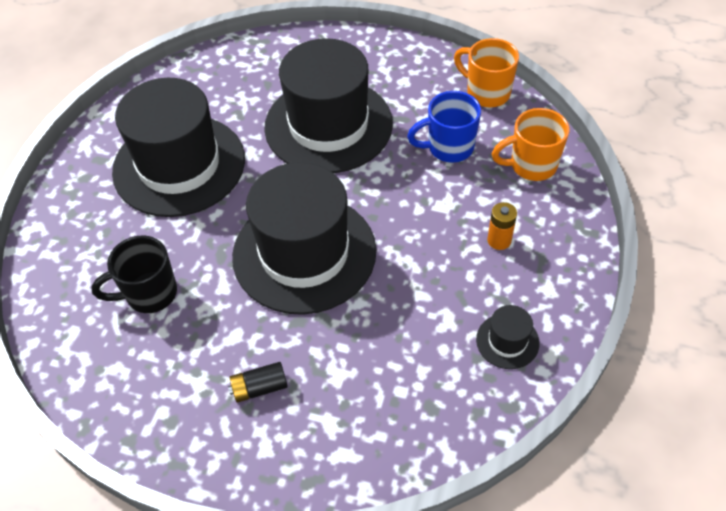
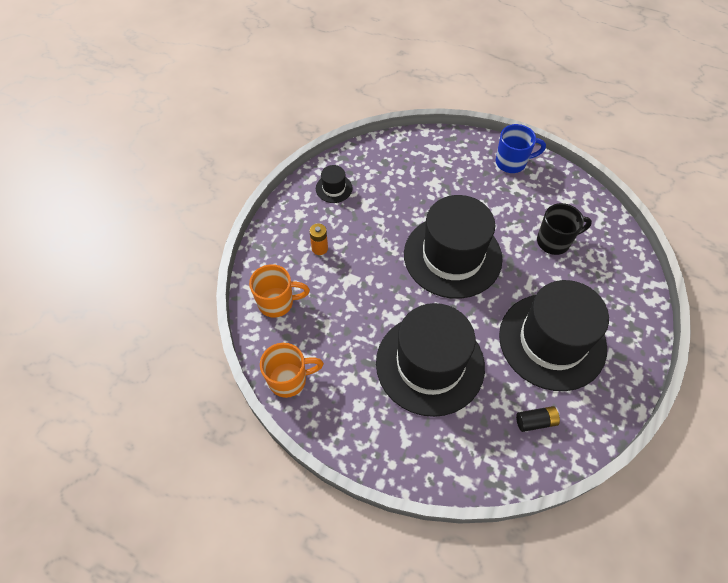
camera: 175 degrees left, 5 degrees up
(259, 388) = (479, 181): black battery -> black battery (535, 421)
(449, 148) = (335, 327): blue mug -> blue mug (512, 162)
(486, 93) = (289, 380): orange mug -> orange mug turned 60 degrees counterclockwise

